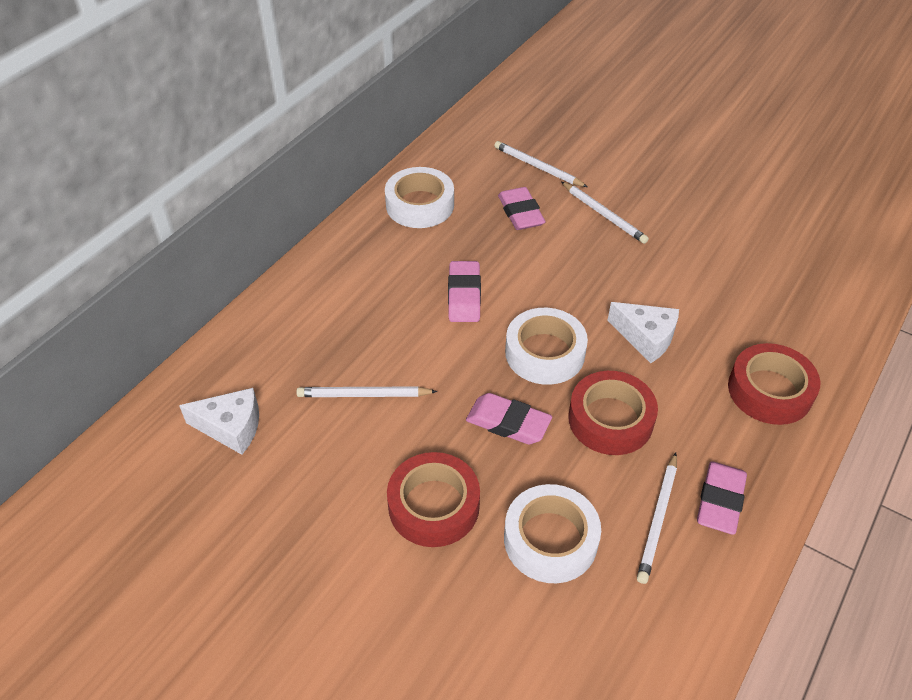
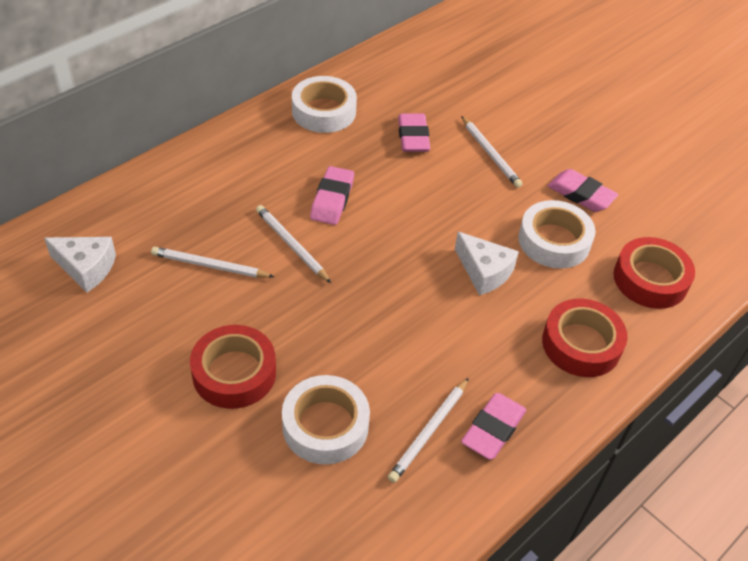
camera: 10 degrees right, 0 degrees up
(508, 423) = (327, 318): pink eraser -> pink eraser (581, 195)
(538, 167) = (446, 99): white pencil -> white pencil (291, 245)
(545, 353) = (385, 265): white tape -> white tape (554, 241)
(610, 419) = (421, 336): red tape -> red tape (650, 279)

